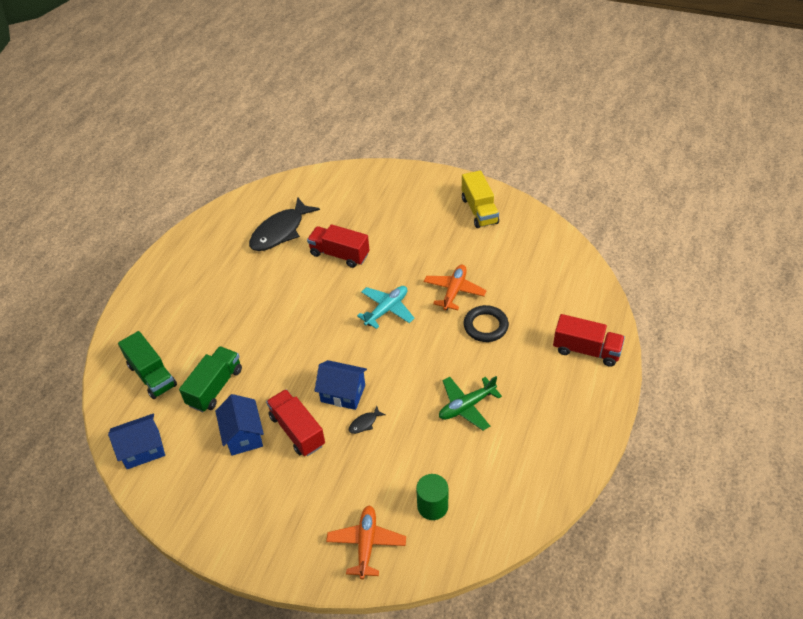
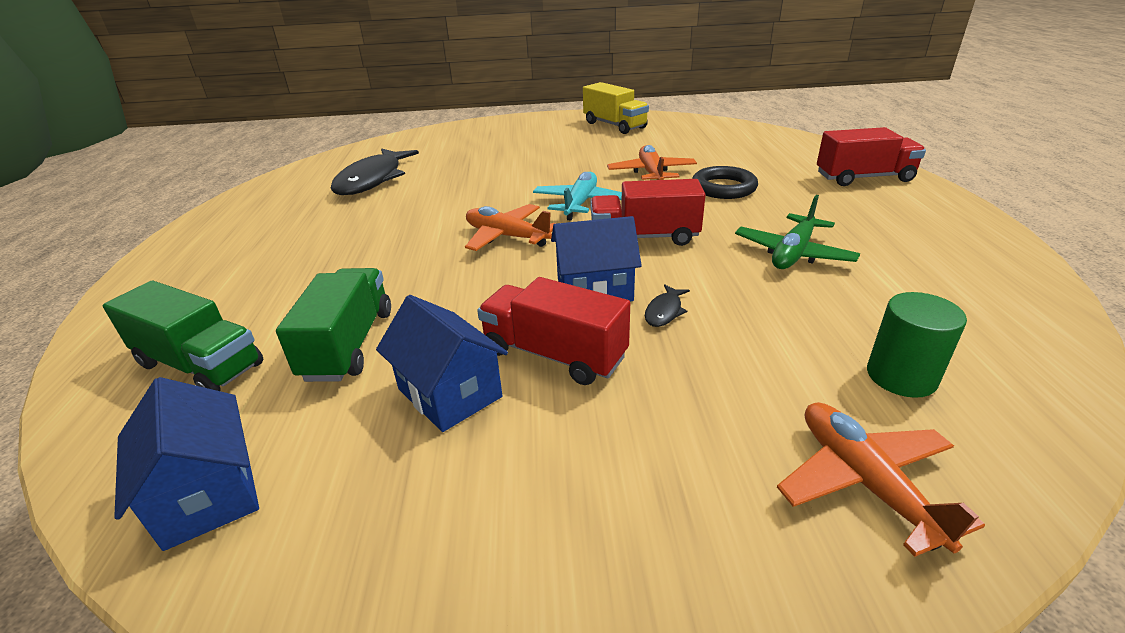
camera: 25 degrees left, 15 degrees down
(143, 449) = (208, 494): blue house -> blue house turned 75 degrees counterclockwise
(326, 328) = (507, 237): none -> orange plane
(339, 254) = (472, 179): red truck -> red truck (644, 237)

